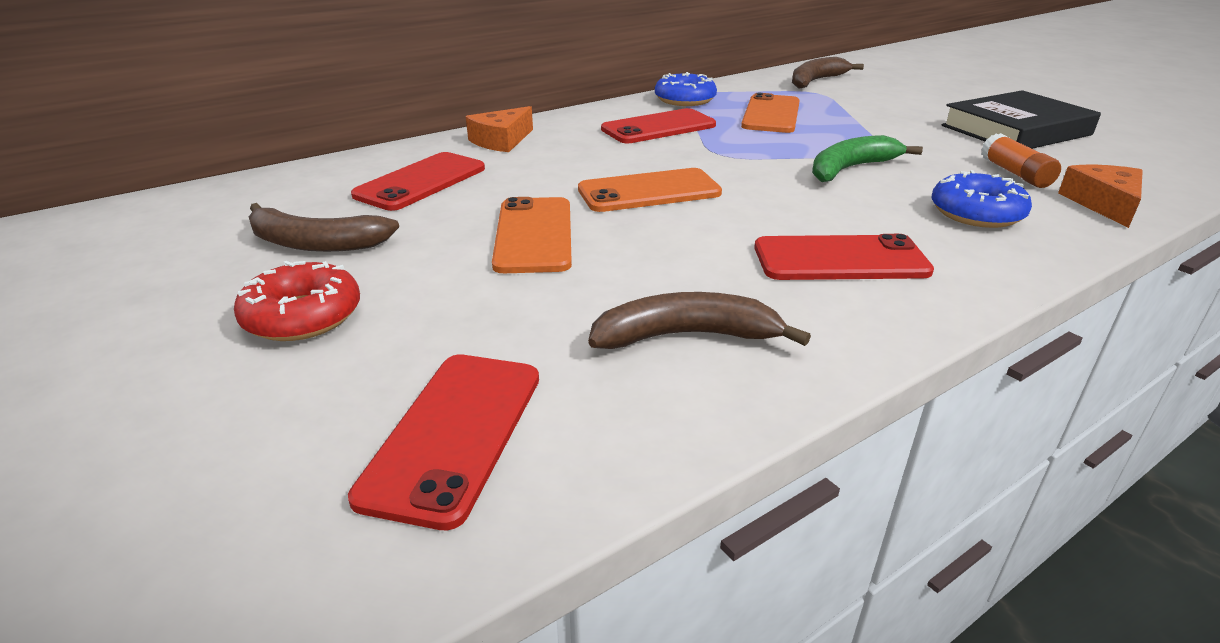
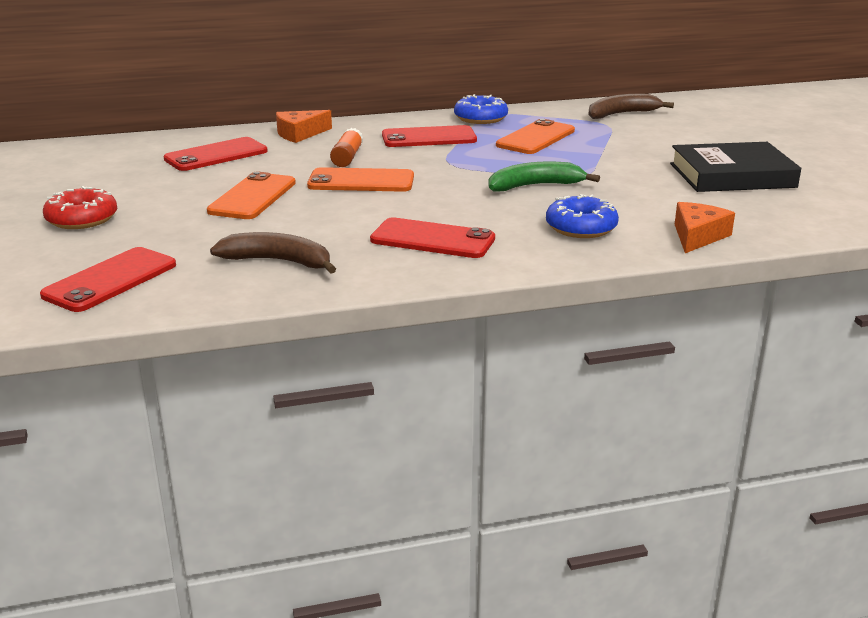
camera: 20 degrees right, 5 degrees down
(315, 243) = (119, 183): brown banana -> none
(1015, 173) = (665, 206): orange glue stick -> orange glue stick (347, 157)

